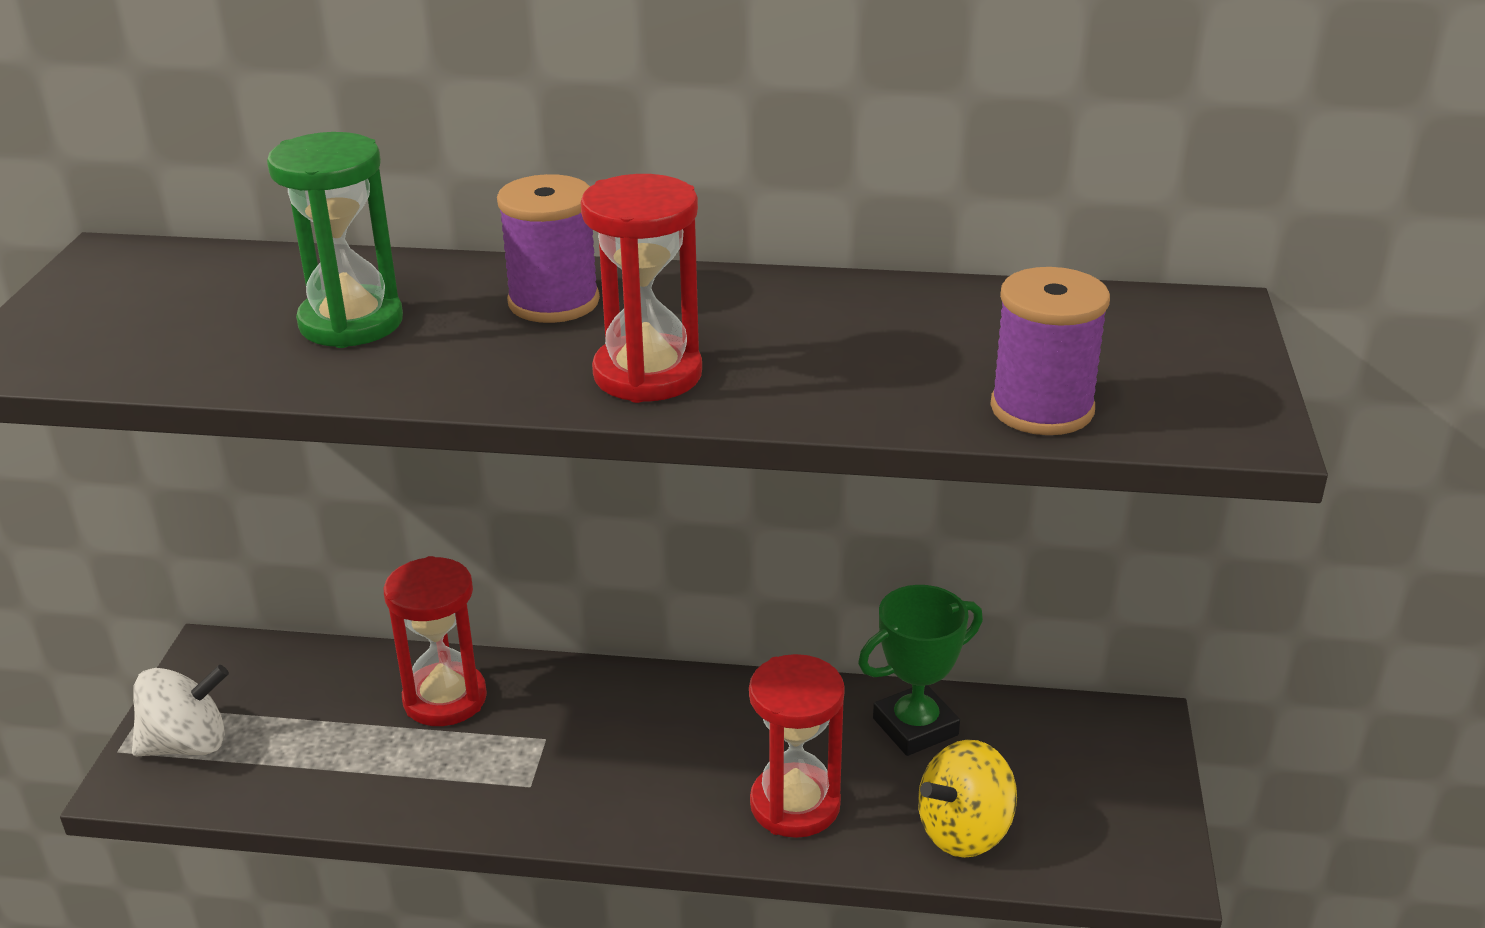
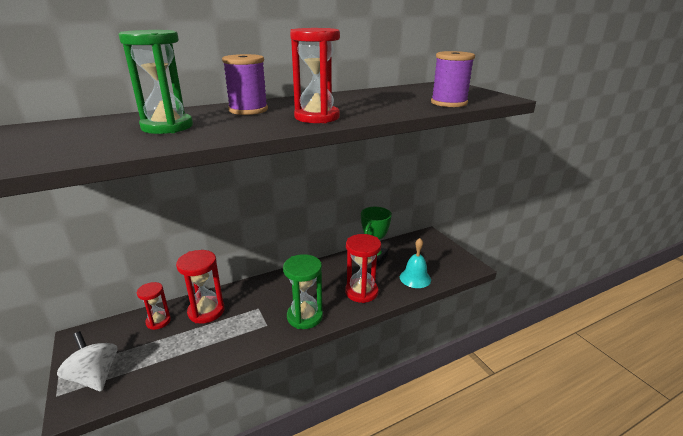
camera: 35 degrees left, 5 degrees down
(187, 744) = (95, 376): white spinning top -> white spinning top turned 75 degrees counterclockwise
(349, 681) = (158, 321): none -> red hourglass
(618, 804) = (305, 316): none -> green hourglass
(964, 831) = (415, 278): yellow spinning top -> turquoise bell

